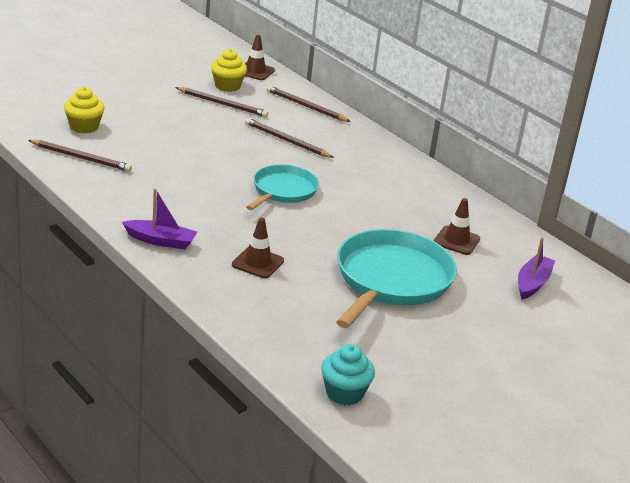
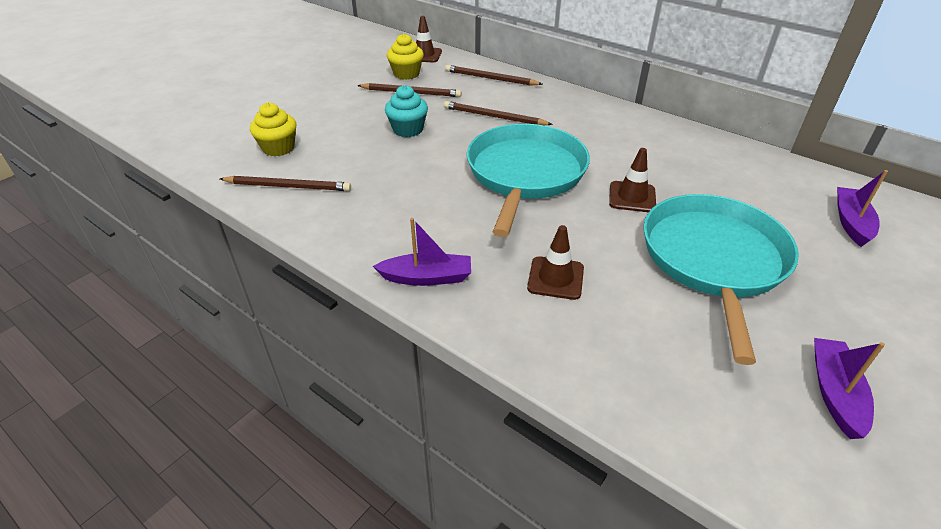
camera: 10 degrees left, 10 degrees up
(283, 191) = (525, 174): turquoise pan -> turquoise pan, size x1.65
(344, 393) = (803, 474): turquoise cupcake -> turquoise cupcake (408, 129)
(407, 366) = (835, 393): none -> purple boat
(456, 241) = (735, 189): brown traffic cone -> brown traffic cone (632, 197)

